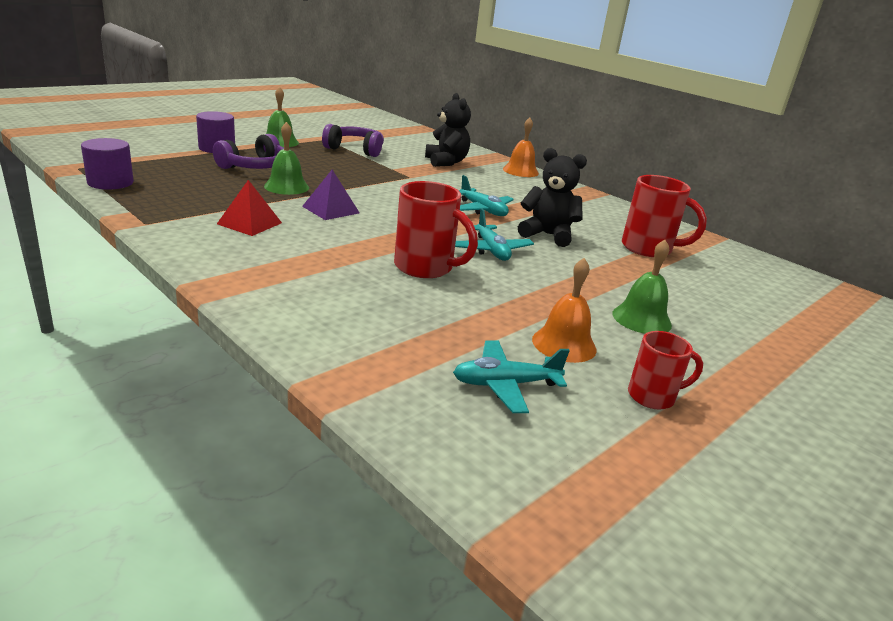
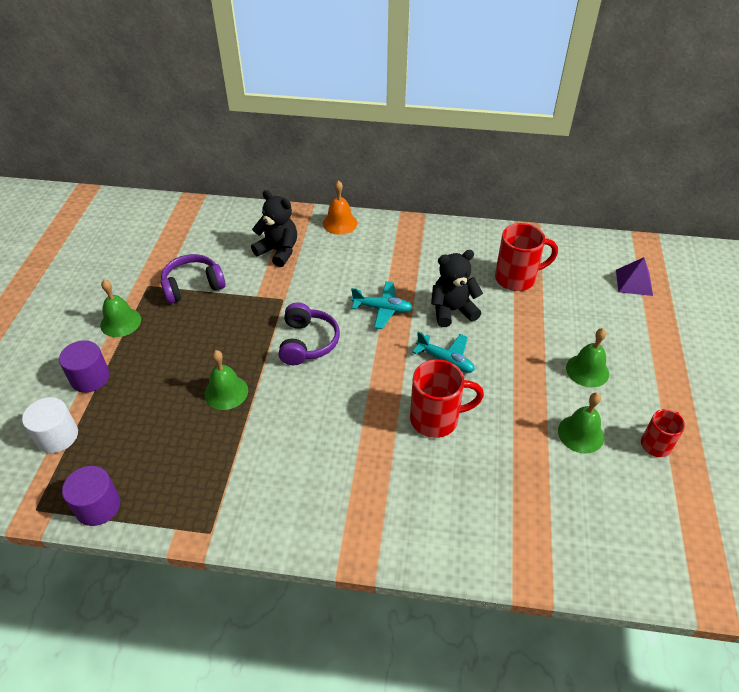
camera: 35 degrees left, 20 degrees up
(151, 155) = (57, 436): none -> white cylinder
(249, 223) = (274, 466): red pyramid -> none
(254, 167) = (162, 382): purple headphones -> purple headphones (307, 342)
(331, 209) = (296, 397): purple pyramid -> purple pyramid (634, 282)
(505, 384) = (595, 499): turquoise plane -> none
(564, 344) = (581, 434): orange bell -> green bell

